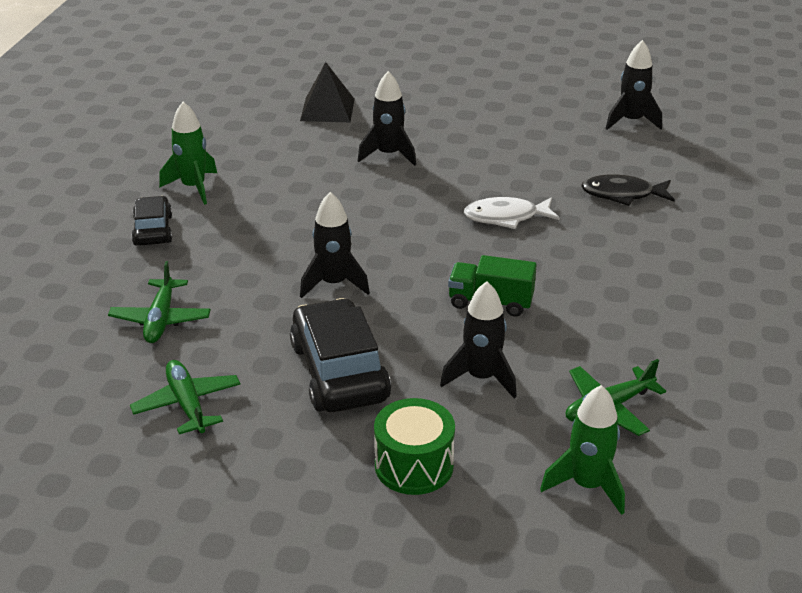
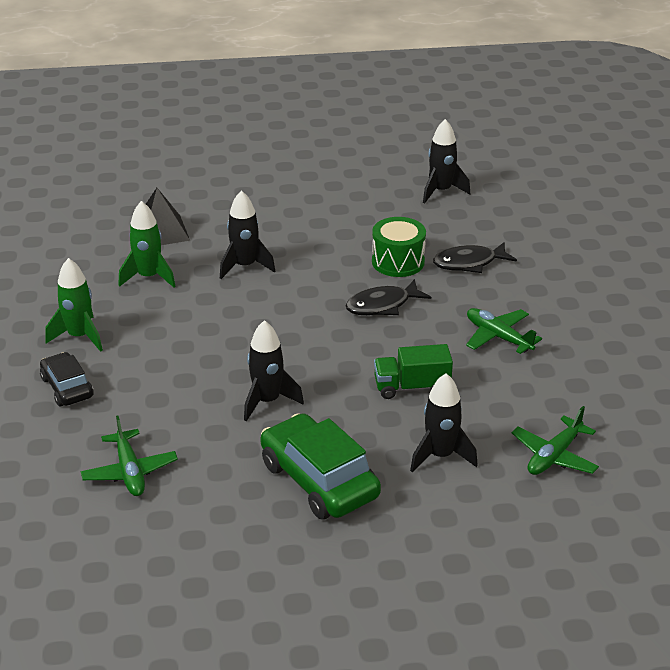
camera: 20 degrees left, 0 degrees up
(187, 404) = (203, 543): green plane -> green plane (498, 337)
(339, 372) = (319, 480): black car -> green car
(414, 465) = (427, 545): green drum -> green drum (398, 262)
(506, 217) = (382, 305): white fish -> black fish
(587, 485) = (571, 524): green rocket -> green rocket (149, 277)

